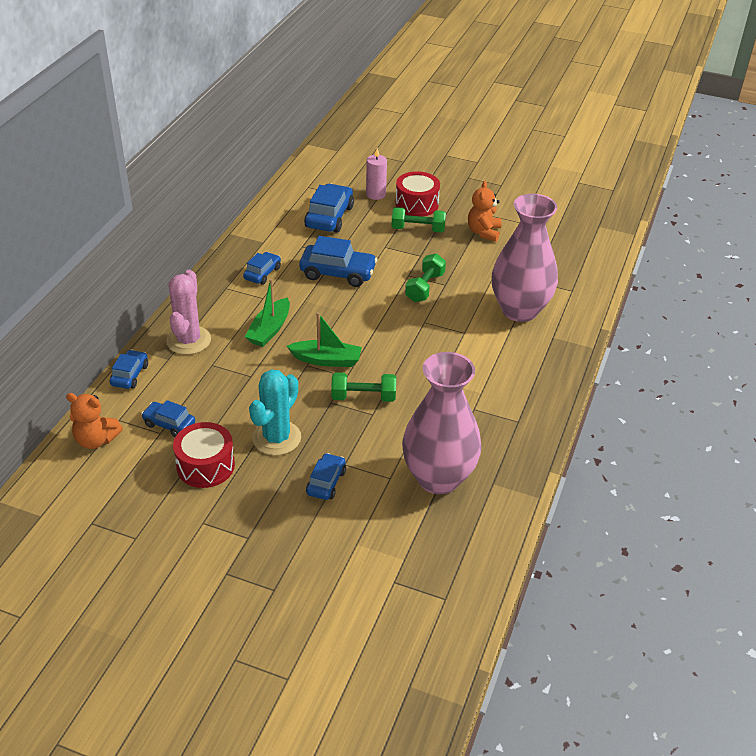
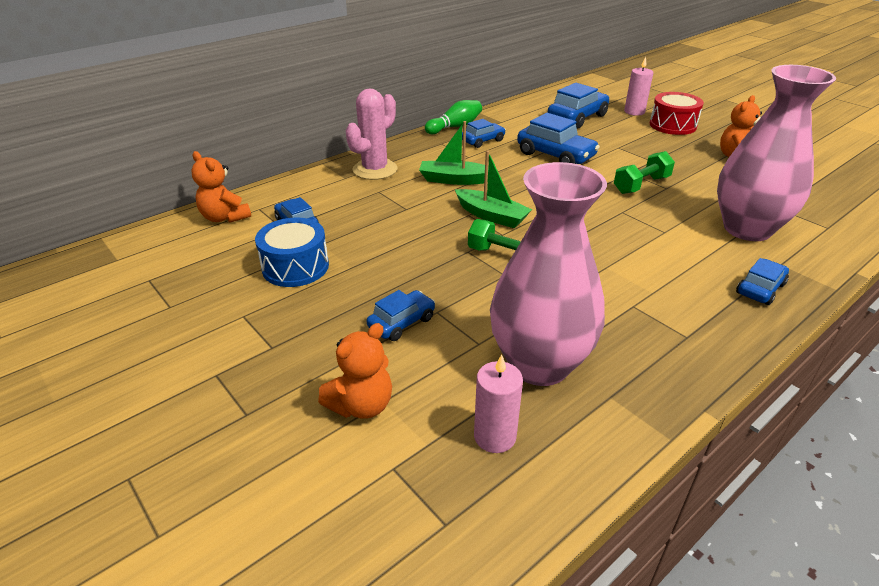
camera: 30 degrees right, 5 degrees down
(130, 375) = (301, 180): blue car -> blue car (760, 289)
(205, 466) = (295, 267): red drum -> blue drum
(224, 262) = (455, 127): none -> green bowling pin
(269, 330) = (455, 180): green boat -> green boat turned 45 degrees clockwise
(276, 438) = (385, 265): turquoise cactus -> none
(345, 552) = (362, 405): none -> orange teddy bear
(418, 229) = (662, 142): green dumbbell -> none
(440, 537) = (494, 436): none -> pink candle

